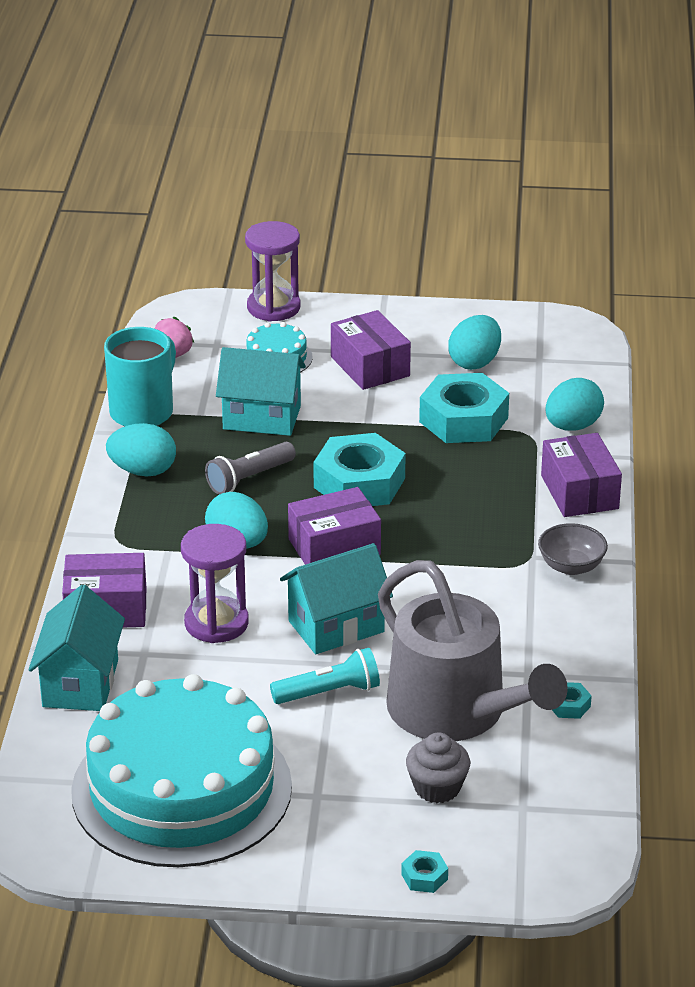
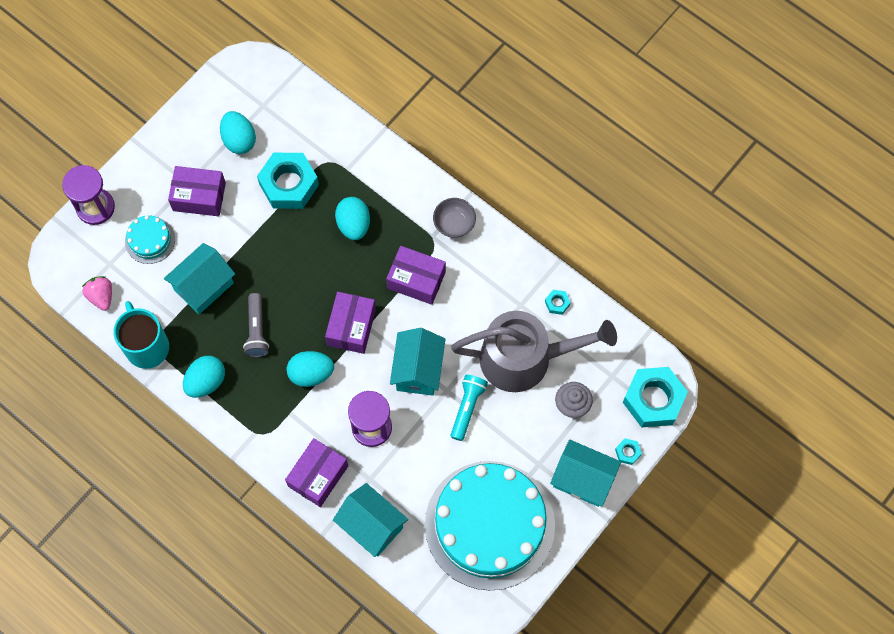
camera: 55 degrees left, 35 degrees up
(337, 849) = (583, 479): none -> turquoise house
(359, 483) = (305, 277): turquoise nut -> turquoise nut (653, 399)
(572, 426) = (338, 135): turquoise egg -> turquoise egg (354, 225)
(579, 492) = (397, 174): purple box -> purple box (416, 280)

